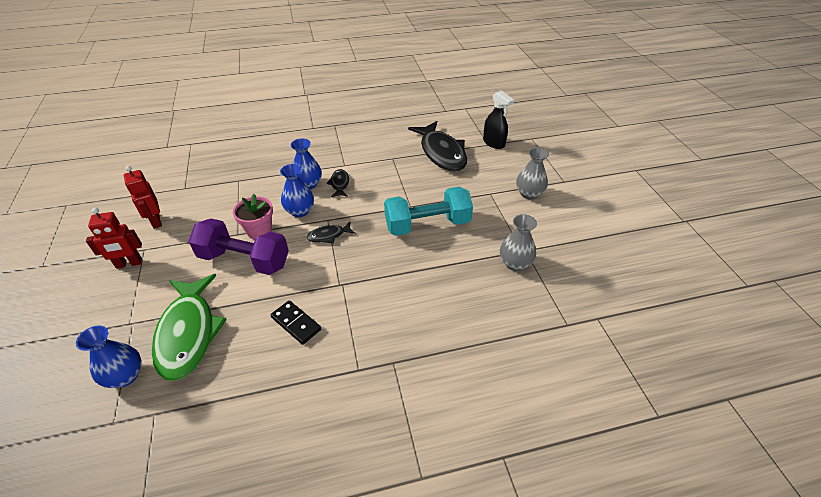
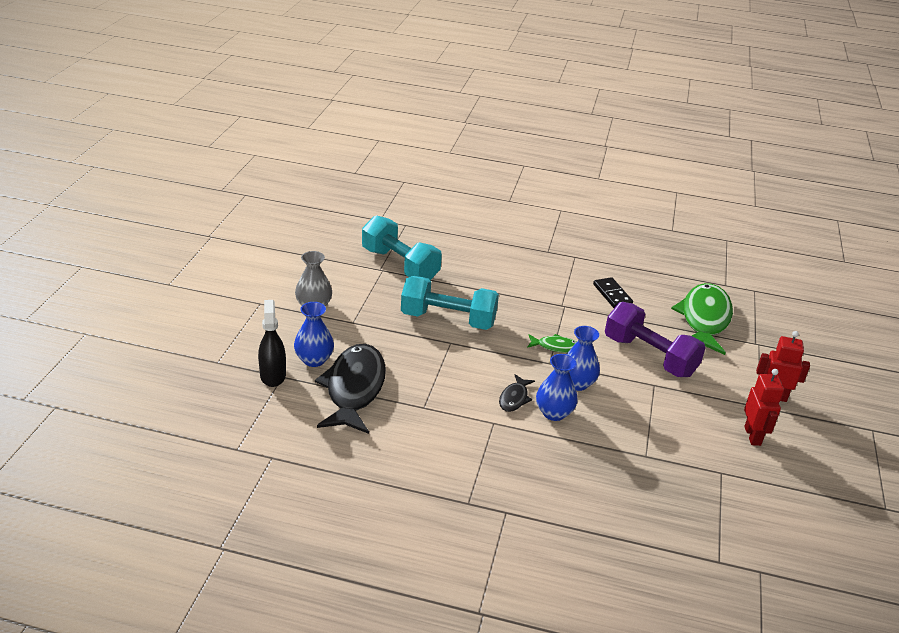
camera: 155 degrees left, 10 degrees down
(125, 376) = (752, 311): blue vase -> blue vase (314, 360)
(259, 231) = (629, 379): pink flower pot -> none
(328, 236) = (555, 347): black fish -> green fish
(515, 263) = (400, 265): grey vase -> turquoise dumbbell

